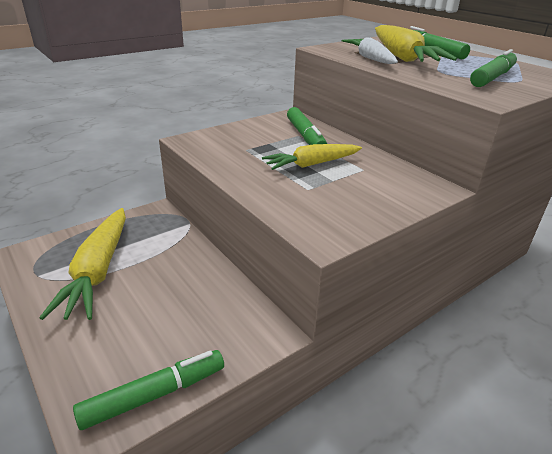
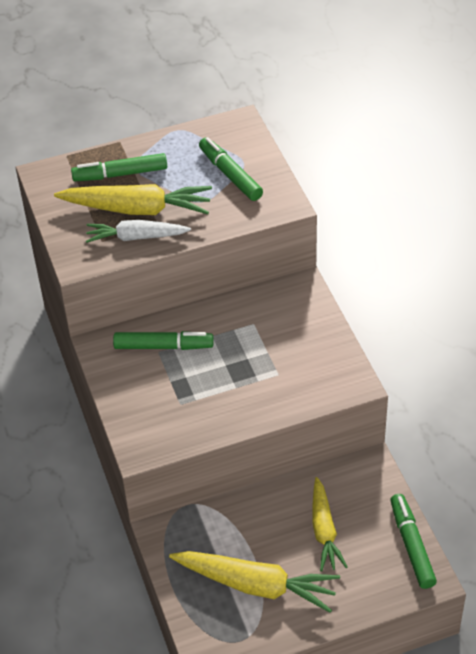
camera: 70 degrees left, 15 degrees up
(312, 164) = (231, 359): yellow carrot -> yellow carrot (324, 530)

